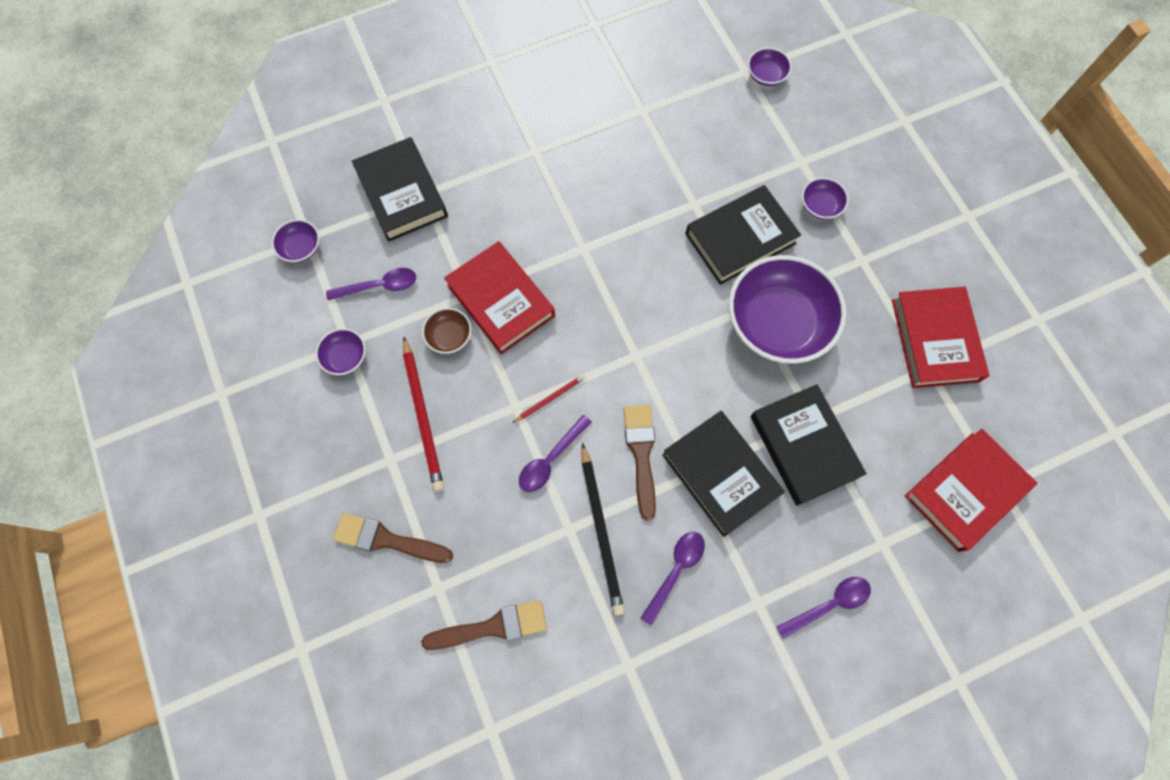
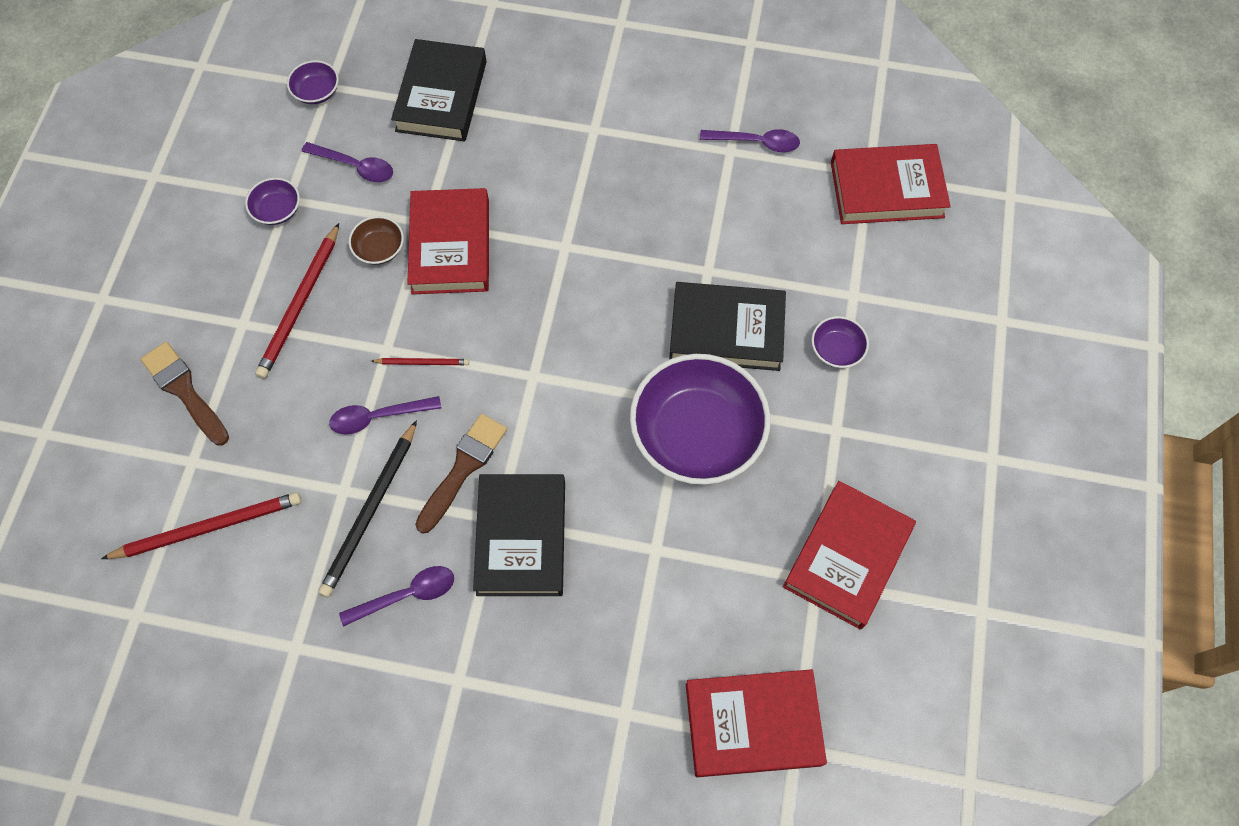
camera: 35 degrees right, 5 degrees down
(492, 627) = (209, 527): brown brush -> red pencil
(766, 75) = (886, 189): purple bowl -> red book
(803, 446) = (624, 567): black book -> none
(829, 604) = (524, 730): purple spoon -> purple spoon (756, 142)

